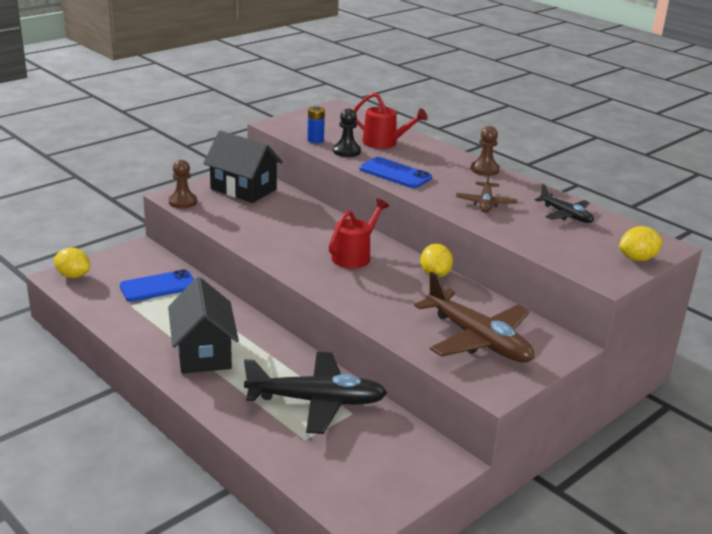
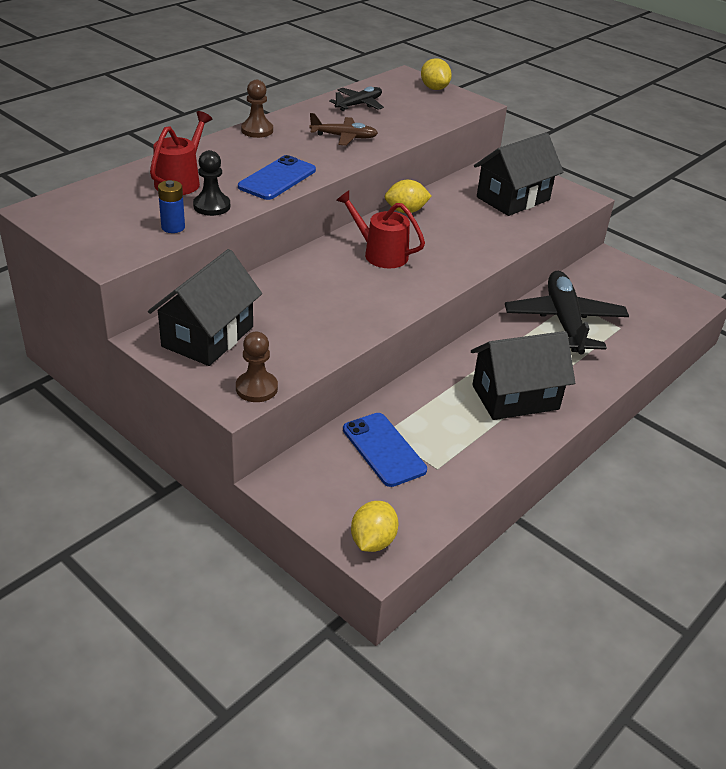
camera: 95 degrees left, 10 degrees up
(478, 339) = (513, 198): brown plane -> black house

